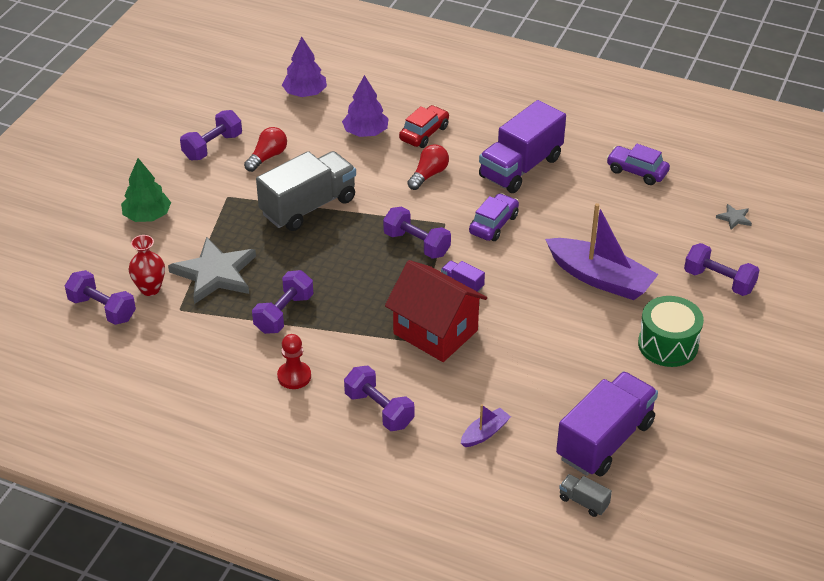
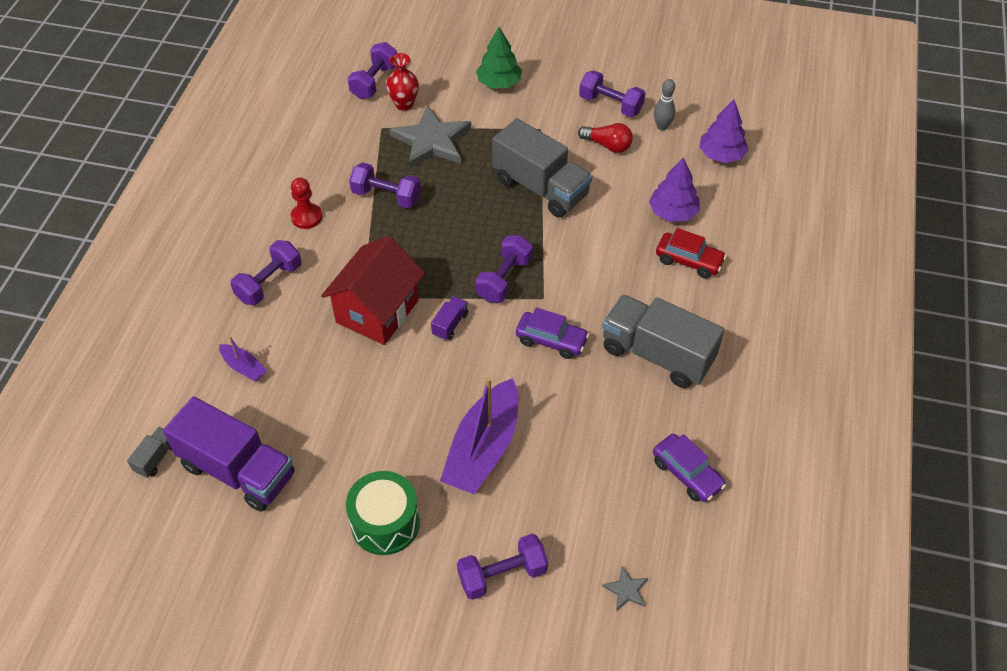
camera: 80 degrees right, 10 degrees up
(255, 120) = (662, 126): none -> grey bowling pin
(428, 175) = (618, 274): red light bulb -> none
(520, 167) = (657, 354): purple truck -> grey truck
(637, 171) = (687, 473): purple car -> purple car turned 120 degrees clockwise
(719, 281) = (502, 574): purple dumbbell -> purple dumbbell turned 45 degrees clockwise

